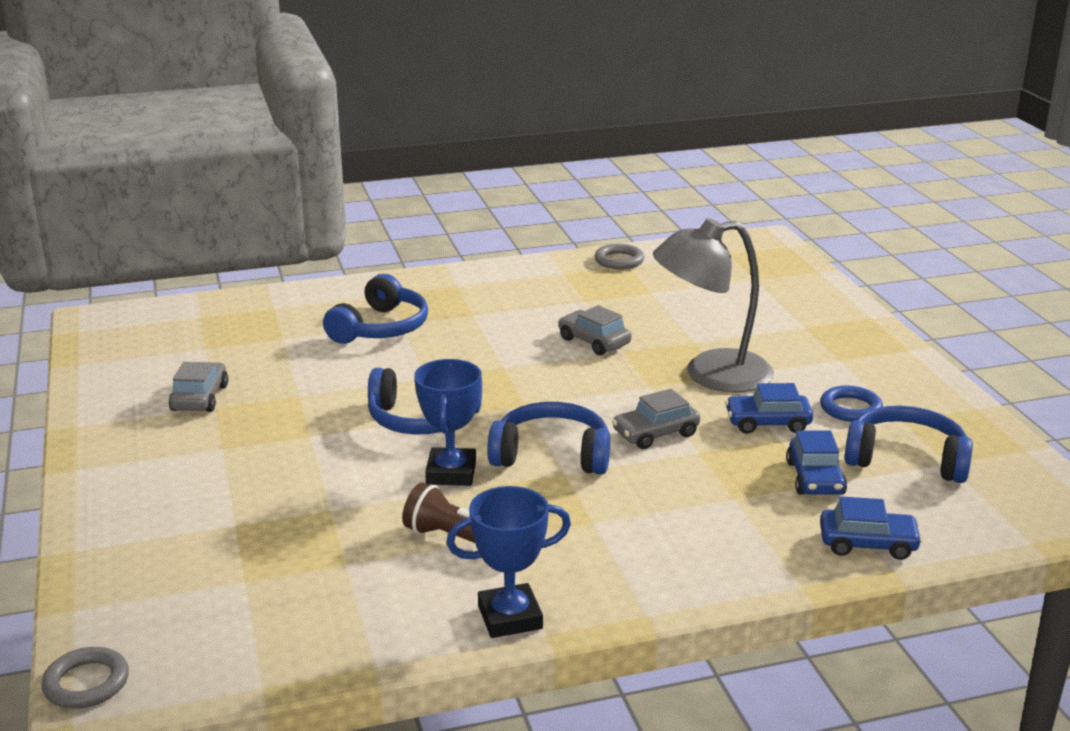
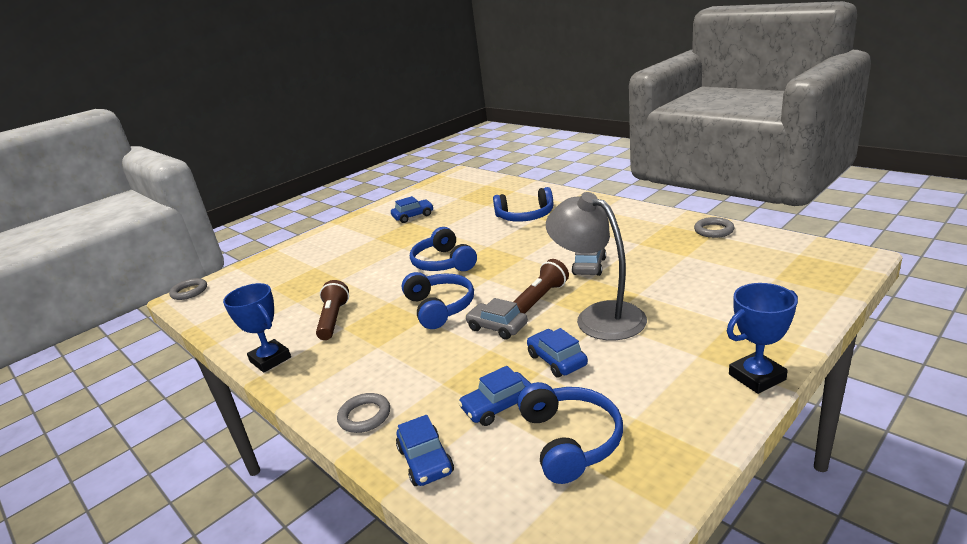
camera: 65 degrees right, 0 degrees up
(200, 398) = (413, 216): grey car -> blue car
(451, 473) = (396, 290): blue trophy -> blue trophy (757, 377)
(626, 390) = (540, 298): none -> brown flashlight
(746, 564) = (364, 416): none -> grey ring
(850, 408) = (622, 387): blue ring -> none

